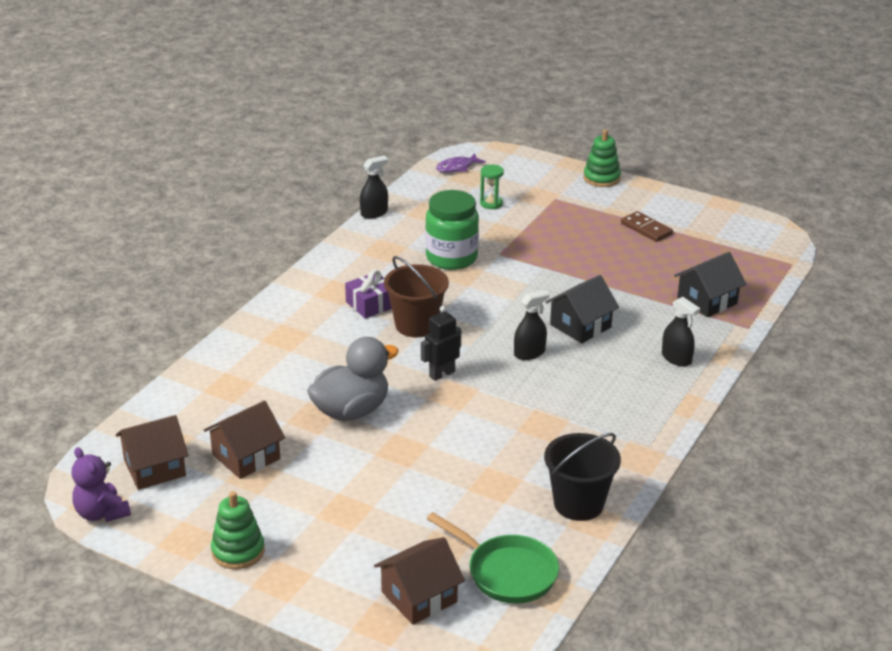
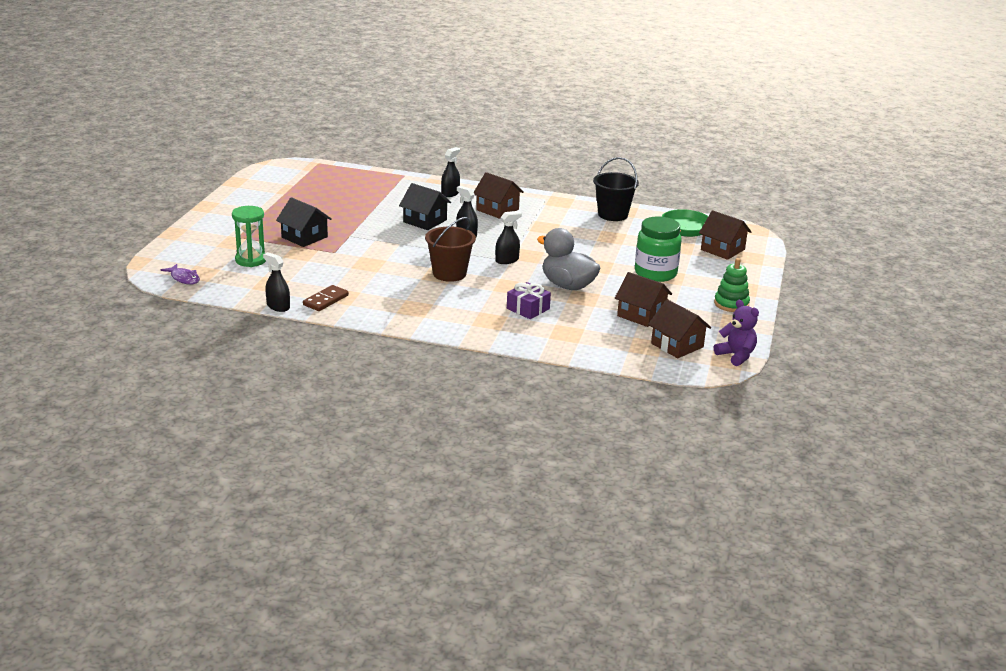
camera: 105 degrees left, 5 degrees down
(101, 513) = (736, 356): purple teddy bear -> purple teddy bear turned 75 degrees counterclockwise
(371, 304) = (428, 293): purple gift -> purple gift (528, 309)
(441, 374) = (507, 260): black robot -> black spray bottle
(451, 258) = (346, 269): green jar -> green jar (655, 273)
(491, 204) = (251, 260): green hourglass -> green hourglass, size x1.55
(601, 178) = (198, 221): green stacking toy -> none
(612, 392) = (497, 210): none -> brown house
(646, 229) = (280, 205): brown domino -> brown domino (326, 300)
(707, 301) = (376, 186): black house -> black house (304, 237)

